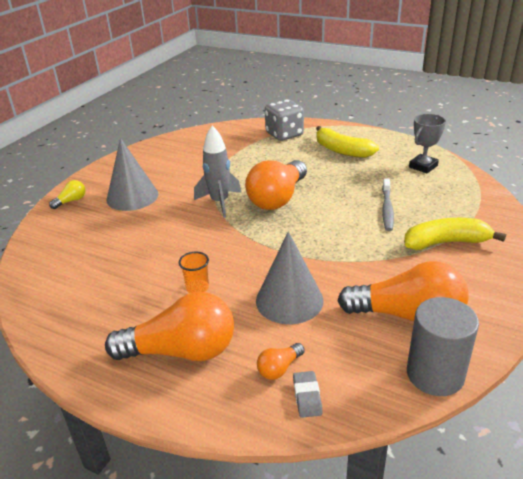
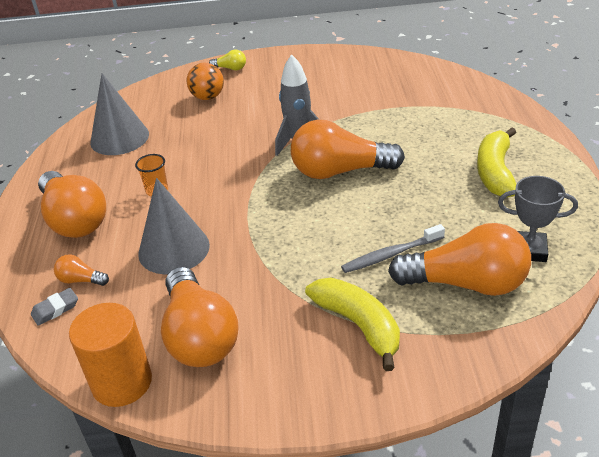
camera: 60 degrees right, 5 degrees up
(96, 224) = (208, 97): none -> orange ball
(132, 196) = (264, 92): grey cone -> grey cone (119, 138)
(284, 134) = (485, 117): grey dice -> none
(435, 374) = (122, 382): grey cylinder -> orange cylinder
(436, 194) = (466, 283): none -> orange light bulb

